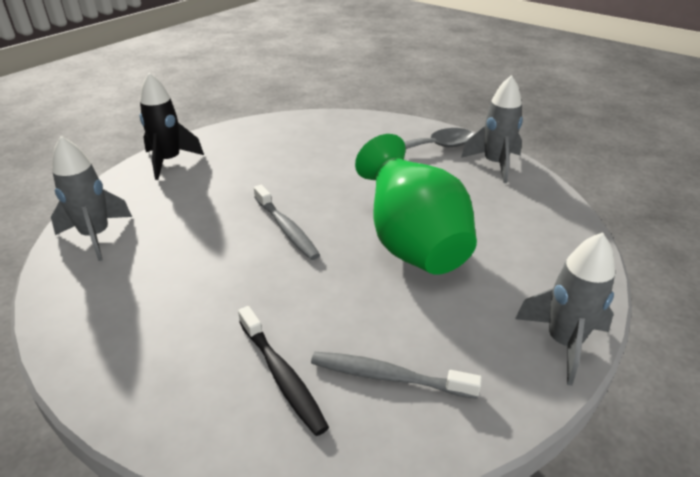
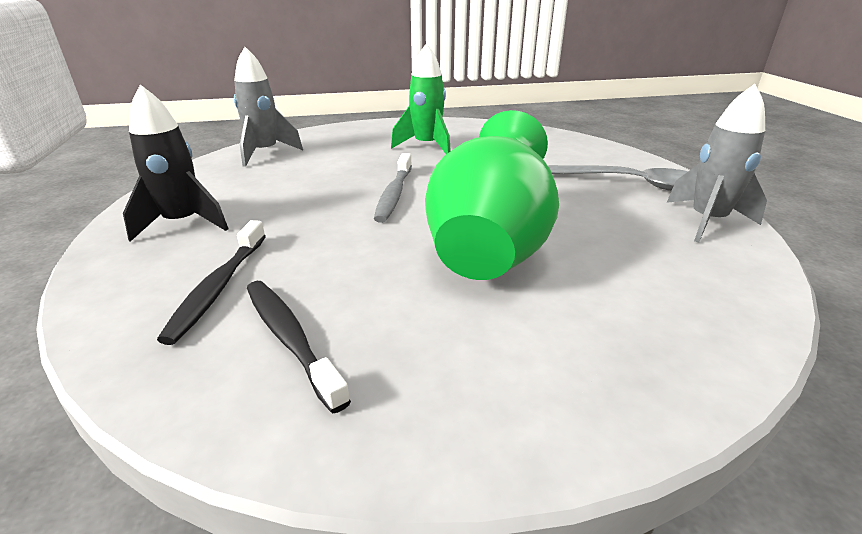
camera: 40 degrees right, 5 degrees down
(169, 161) = (380, 128): black rocket -> black rocket (183, 223)
(242, 167) = (426, 146): none -> green rocket
(388, 376) = (290, 339): grey toothbrush -> black toothbrush
(563, 343) = (533, 432): grey rocket -> none

